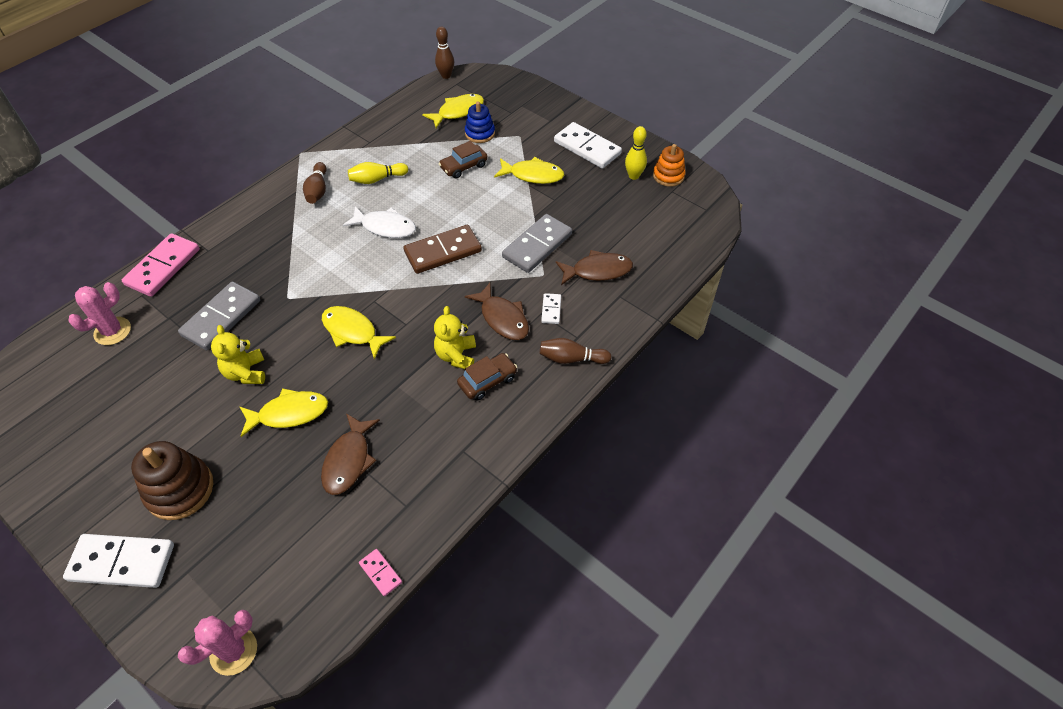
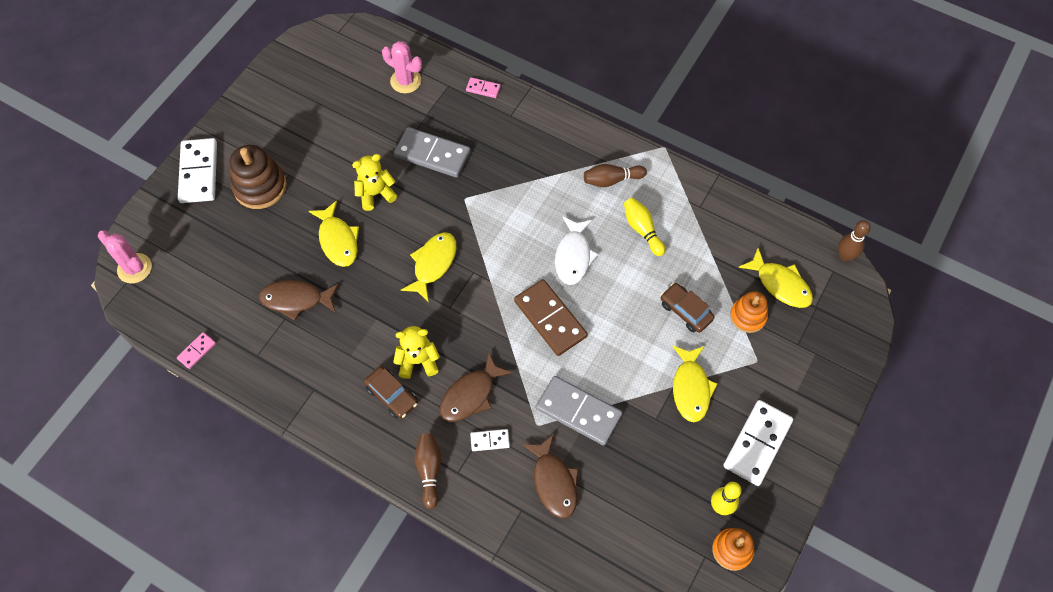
camera: 80 degrees right, 10 degrees up
(163, 267) = (483, 89): pink domino -> pink domino, size x0.48
(480, 133) = (748, 316): blue stacking toy -> orange stacking toy

